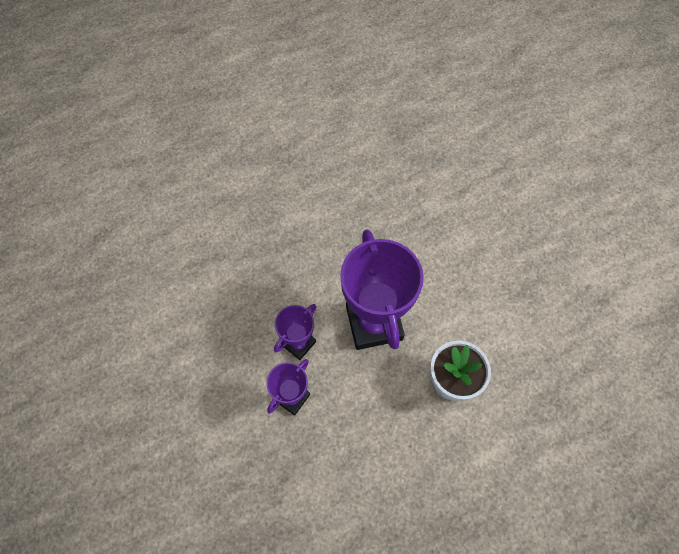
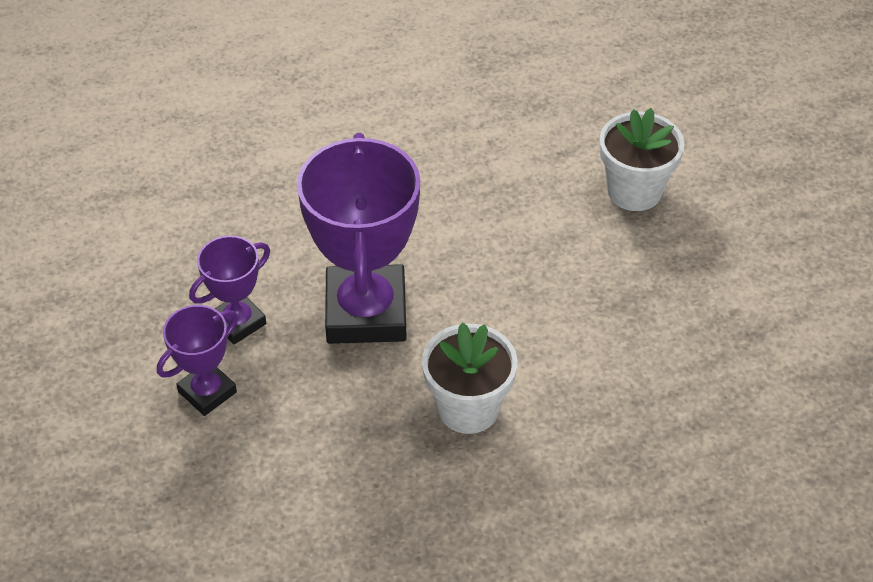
camera: 10 degrees right, 15 degrees down
(510, 211) = (634, 191): none -> white flower pot

